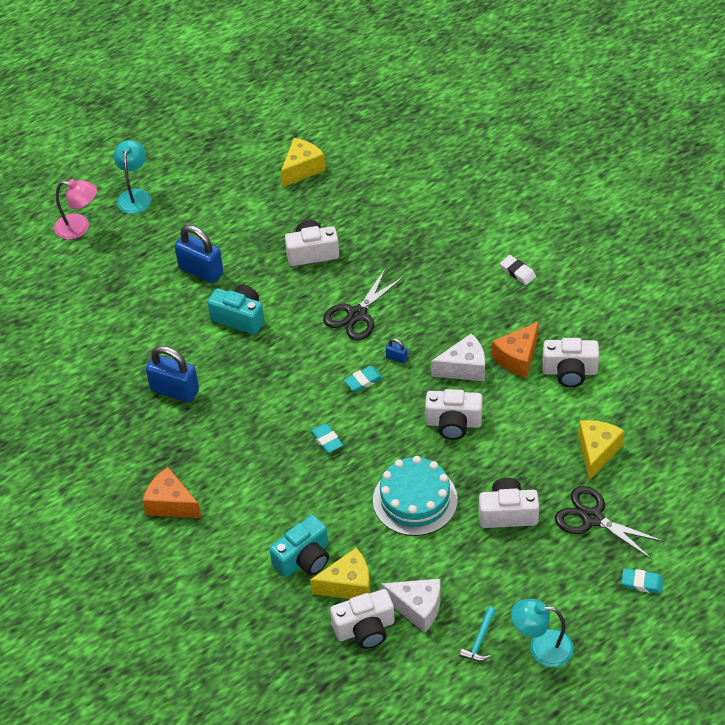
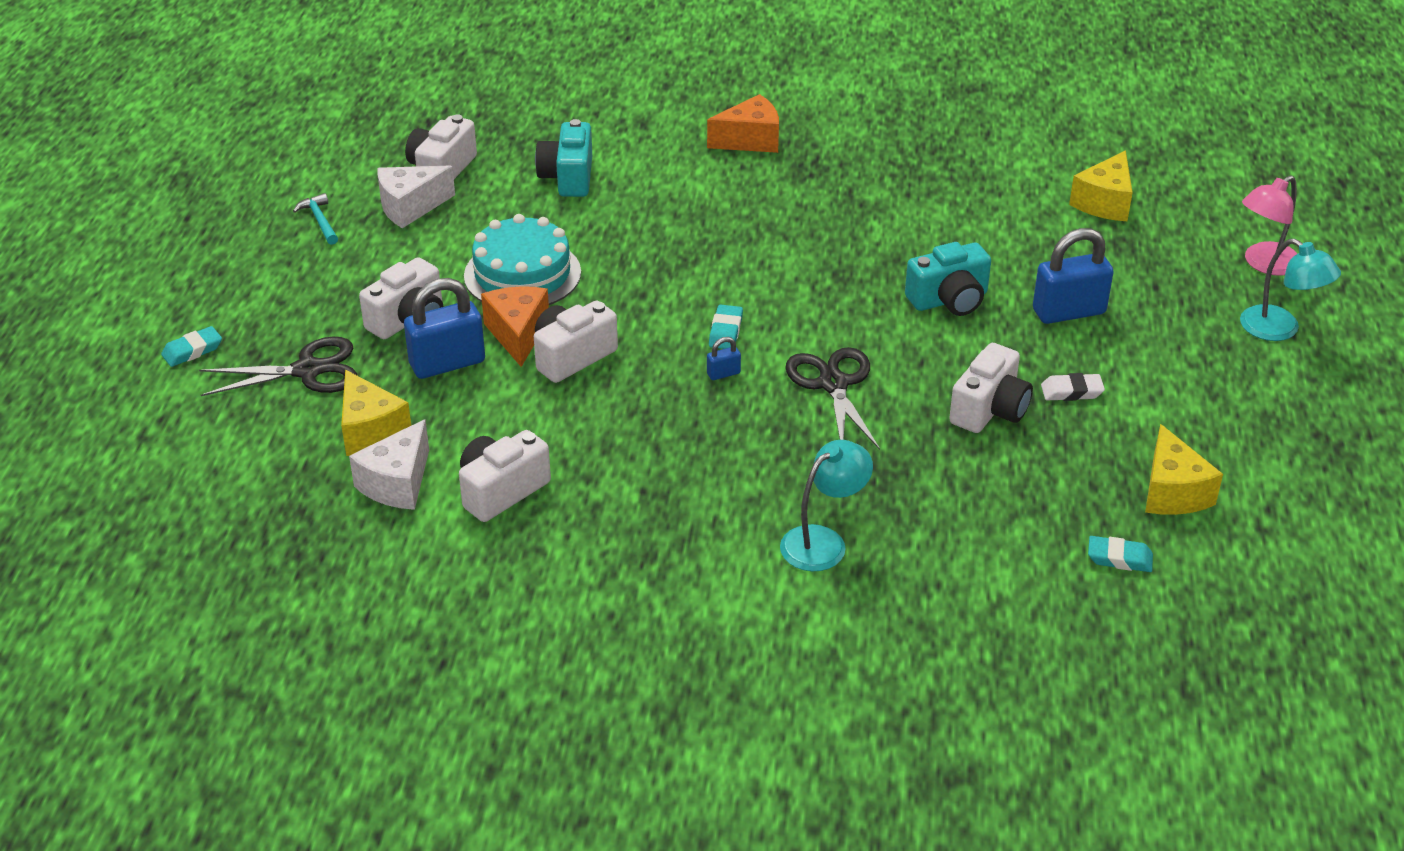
camera: 130 degrees right, 10 degrees down
(175, 390) = (897, 208): blue padlock -> blue padlock (447, 363)
(326, 440) = (684, 263): turquoise eraser -> turquoise eraser (1119, 558)
(348, 585) = (499, 185): yellow cheese -> yellow cheese (1104, 203)
(464, 368) = (633, 413): white cheese -> white cheese (397, 483)
(517, 272) = (715, 561): white eraser -> white eraser (1071, 391)
(517, 358) = (584, 463): orange cheese -> orange cheese (518, 334)
(541, 647) = (250, 248): turquoise lamp -> turquoise lamp (823, 541)

